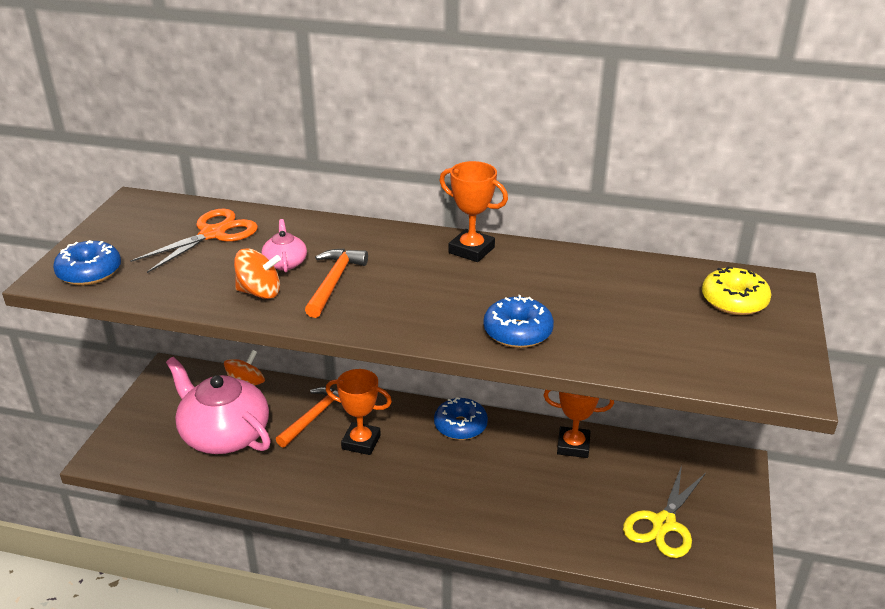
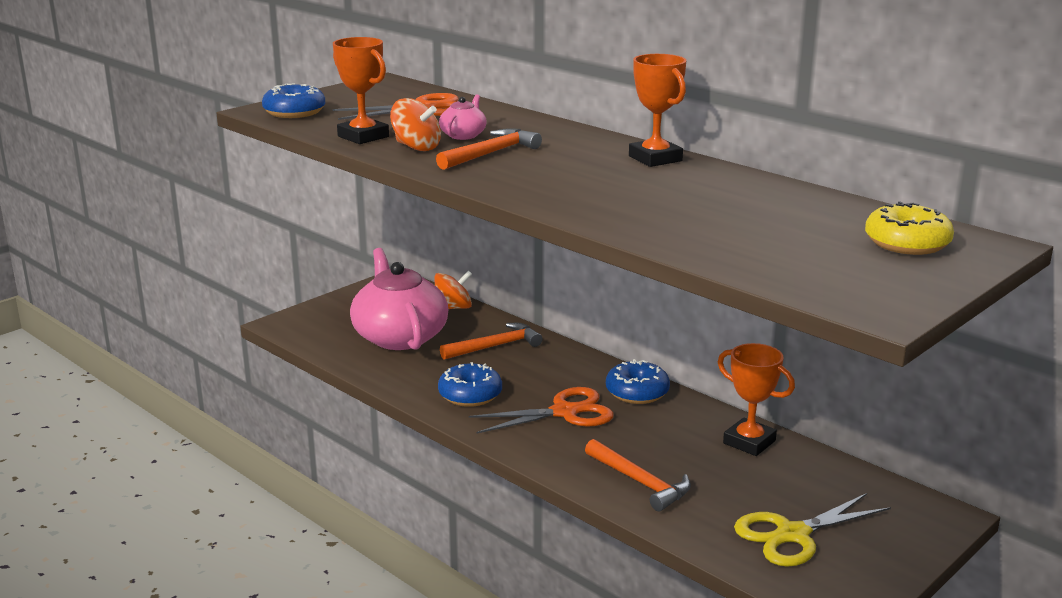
camera: 30 degrees right, 10 degrees down
(361, 442) = (522, 376): orange trophy -> orange trophy (363, 136)
(422, 468) = (564, 412): none -> orange scissors
(517, 332) = (624, 215): blue donut -> blue donut (470, 395)
(530, 518) = (640, 482): none -> orange hammer

